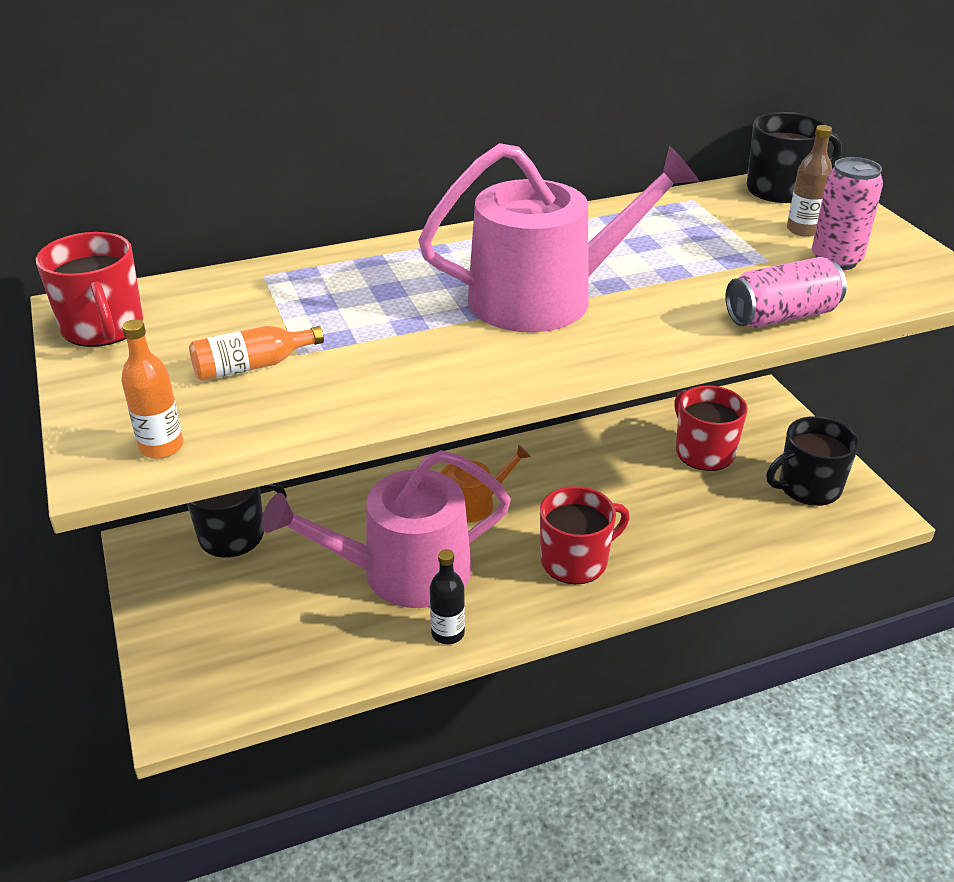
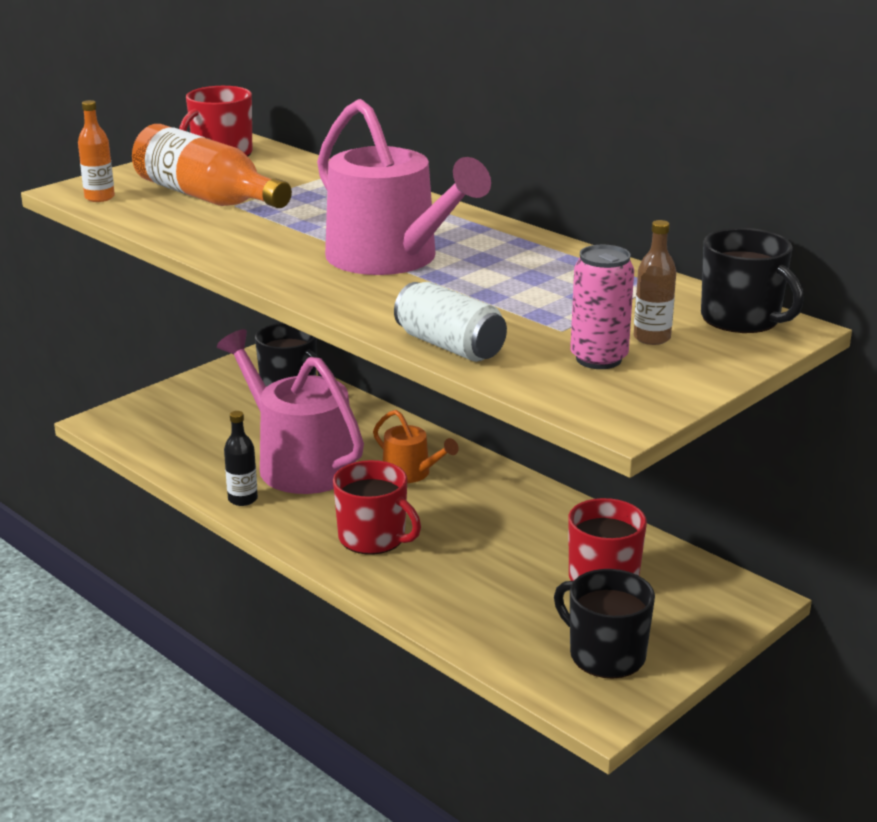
camera: 65 degrees right, 10 degrees down
(252, 366) = (207, 197): orange bottle -> orange bottle, size x1.98
(781, 316) = (449, 346): pink can -> white can

